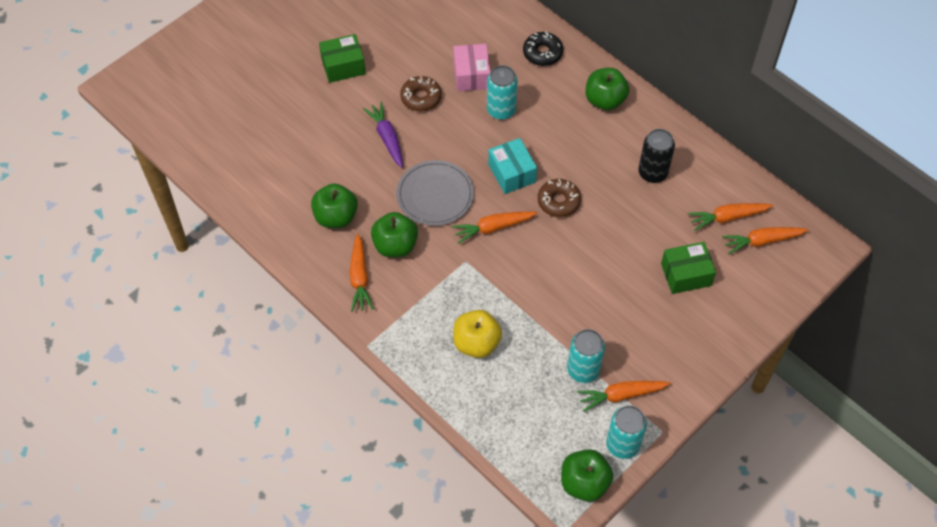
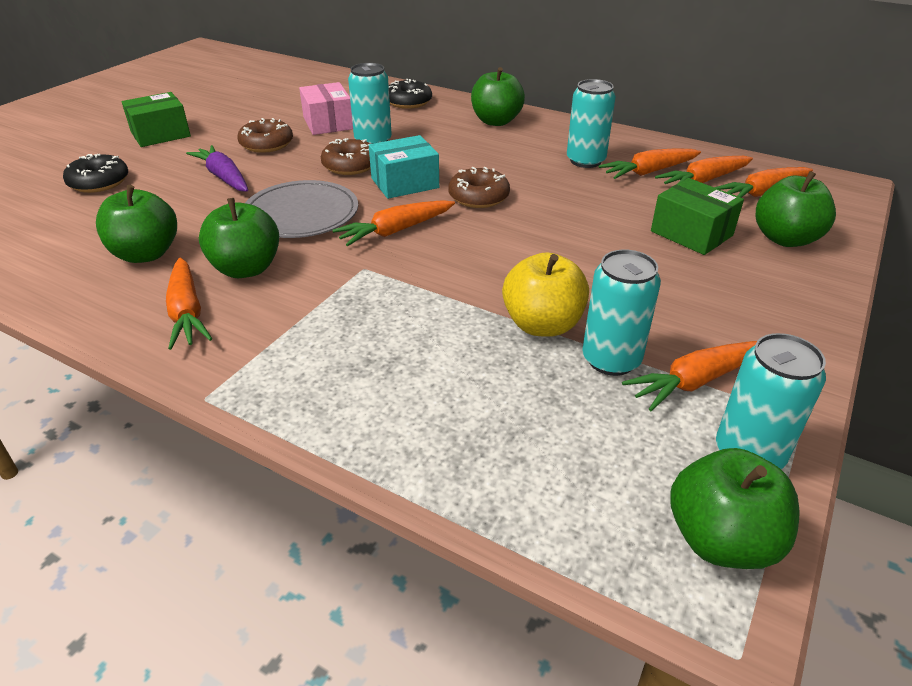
camera: 15 degrees left, 20 degrees down
(302, 126) = (99, 182): none -> black donut
(476, 343) = (411, 358): yellow apple -> yellow apple (542, 324)
(478, 141) = (350, 165): none -> brown donut
(512, 173) = (405, 183): turquoise box -> turquoise box turned 75 degrees counterclockwise
(652, 173) = (585, 161): black can -> turquoise can
(686, 274) = (691, 233): green box -> green box turned 75 degrees clockwise
(693, 198) = (649, 172): none -> orange carrot
(745, 294) = (785, 239): none -> green apple

